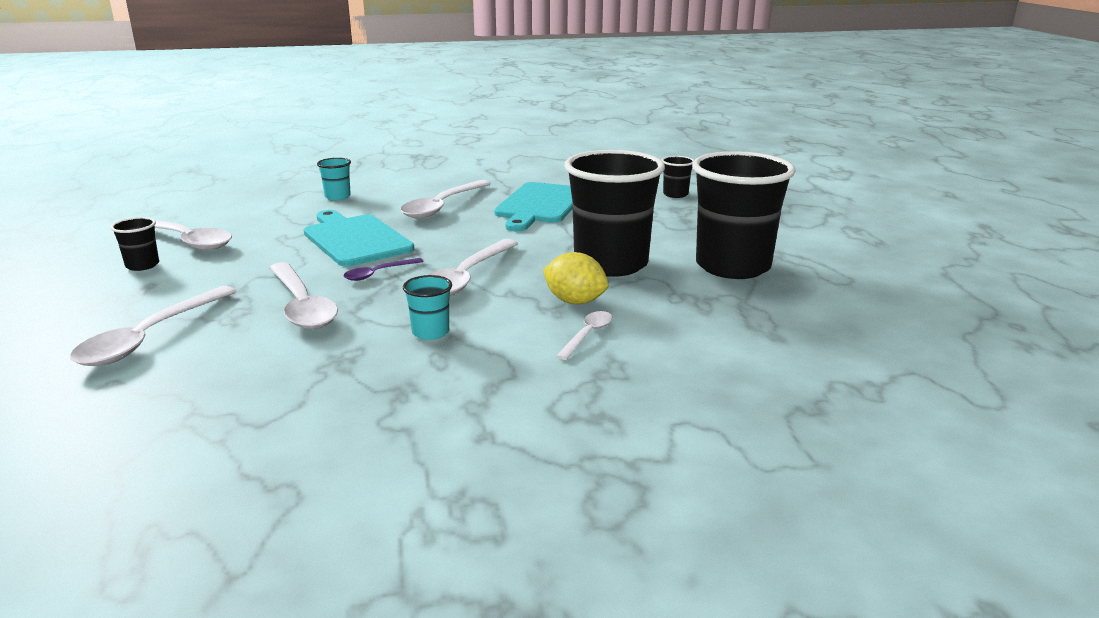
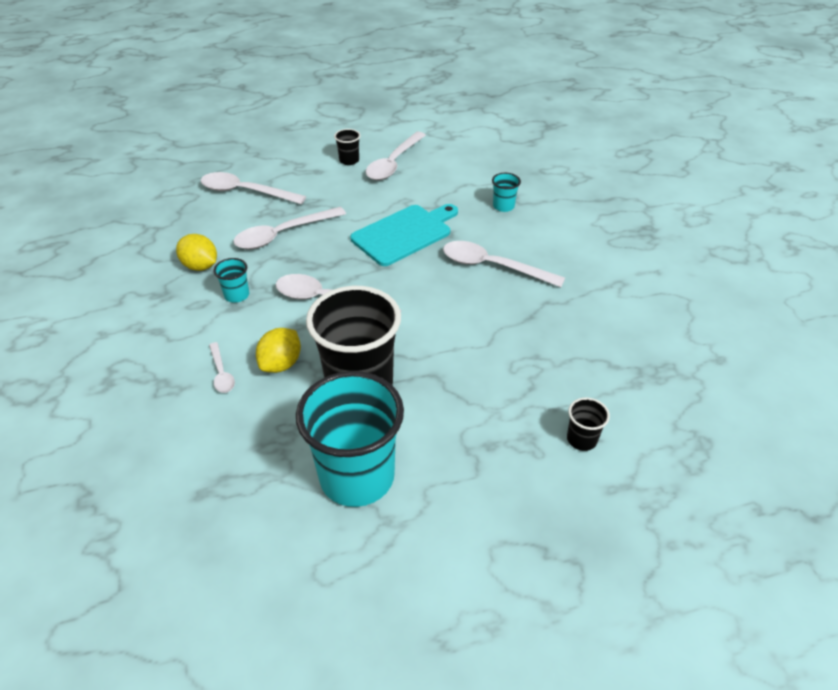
camera: 85 degrees right, 20 degrees up
(342, 363) = (200, 266): none -> yellow lemon
(378, 273) = (336, 256): purple spoon -> none
(540, 205) = (512, 328): turquoise cutting board -> none
(587, 335) = (221, 373): white spoon -> white spoon turned 45 degrees clockwise
(732, 266) = (357, 477): black cup -> turquoise cup

